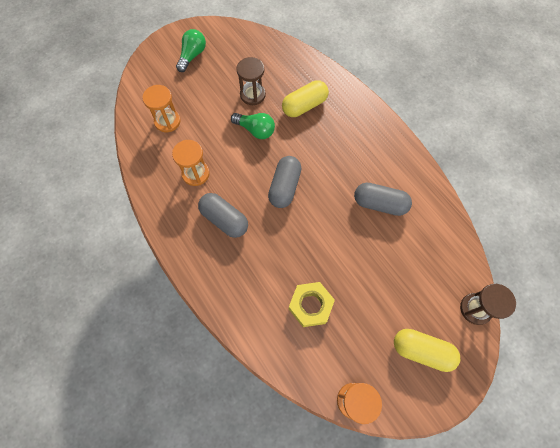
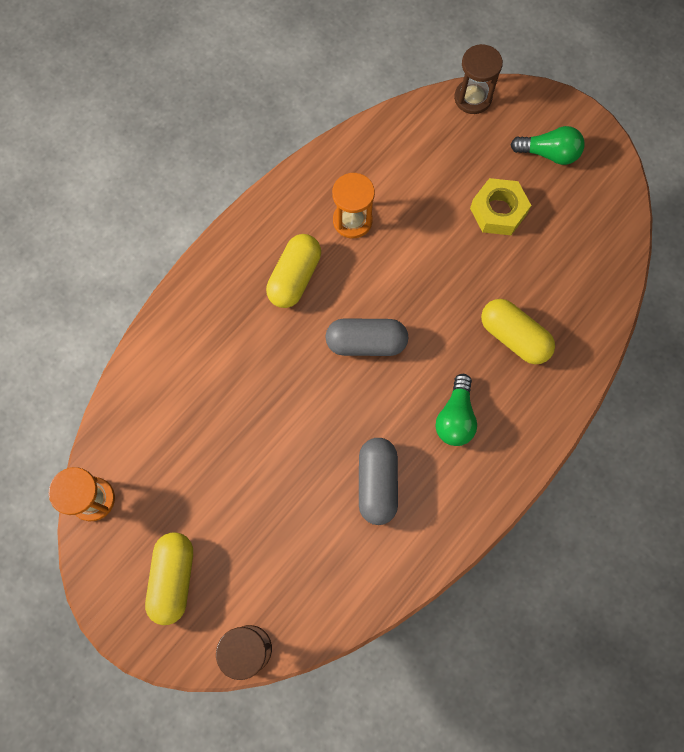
camera: 75 degrees right, 5 degrees up
(167, 121) = (423, 158): orange hourglass -> none
(224, 219) = (294, 277): grey capsule -> yellow capsule
(252, 95) = (508, 258): brown hourglass -> brown hourglass (473, 98)
(255, 130) = (447, 278): green light bulb -> green light bulb (455, 417)
(310, 305) = (202, 419): yellow nut -> yellow nut (498, 211)

